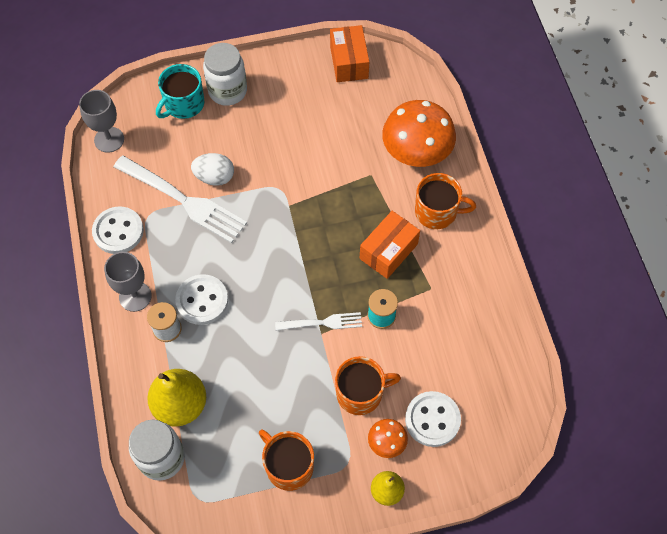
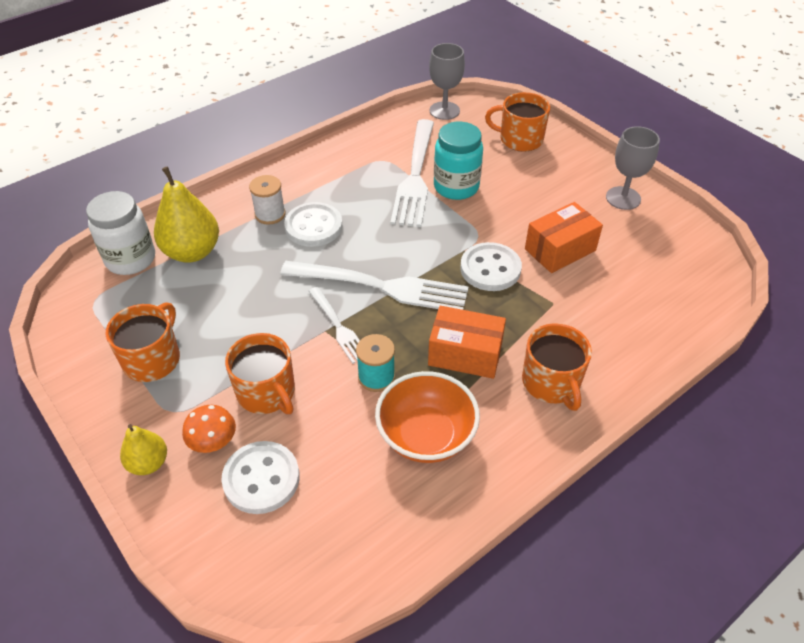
camera: 65 degrees right, 15 degrees down
(118, 231) = (354, 149): white button -> white button (490, 269)
(135, 296) = (293, 182): grey goblet -> grey goblet (623, 198)
(183, 104) = (520, 139): turquoise mug -> orange mug
(214, 177) = (456, 187): white egg -> turquoise jar
(227, 91) = (560, 161): white jar -> none
(297, 277) = (381, 286): none -> white fork
(349, 62) = (681, 234): orange box -> orange box (560, 250)
(416, 151) = (619, 333): orange mushroom -> none
(444, 305) = (426, 436): none -> orange bowl

